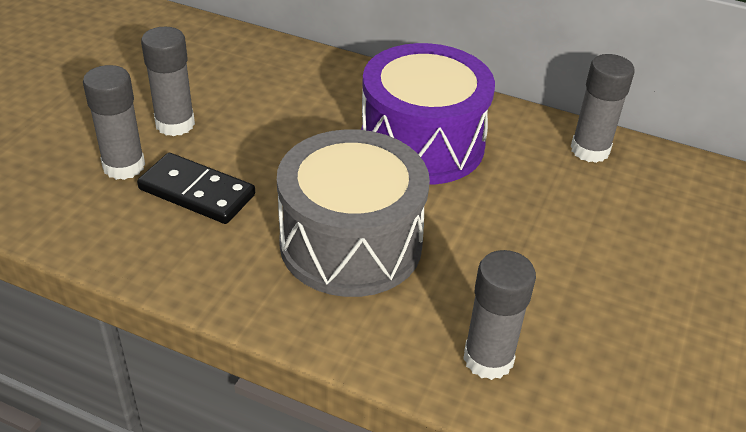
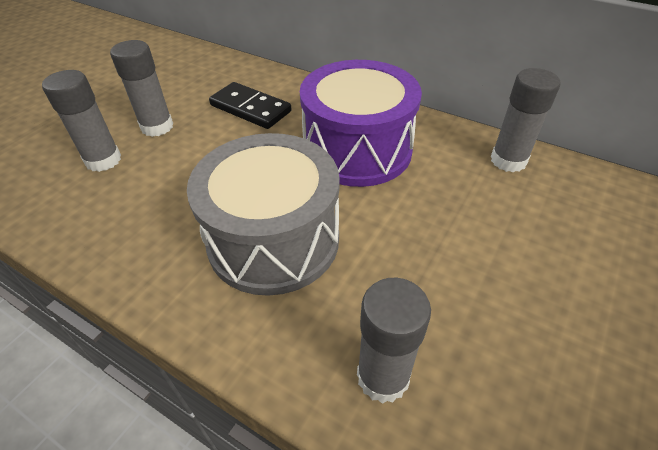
camera: 10 degrees right, 5 degrees up
(197, 192) = (154, 185): black domino -> black domino (250, 108)

